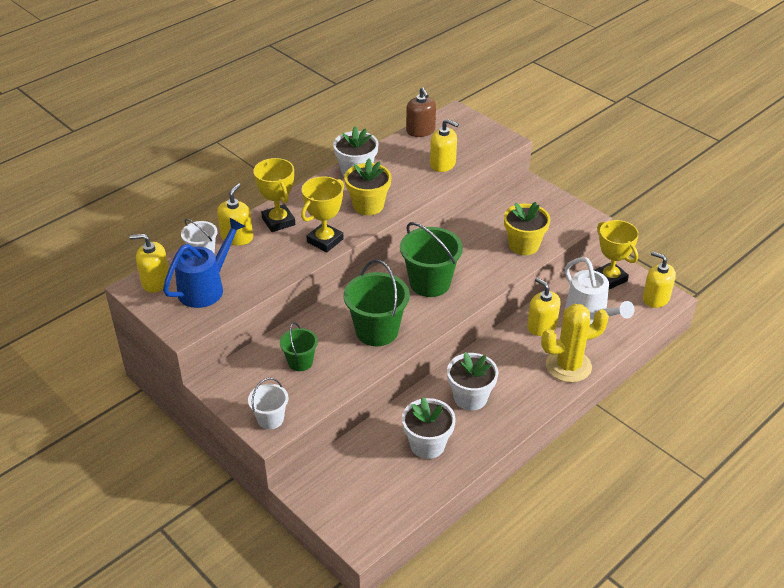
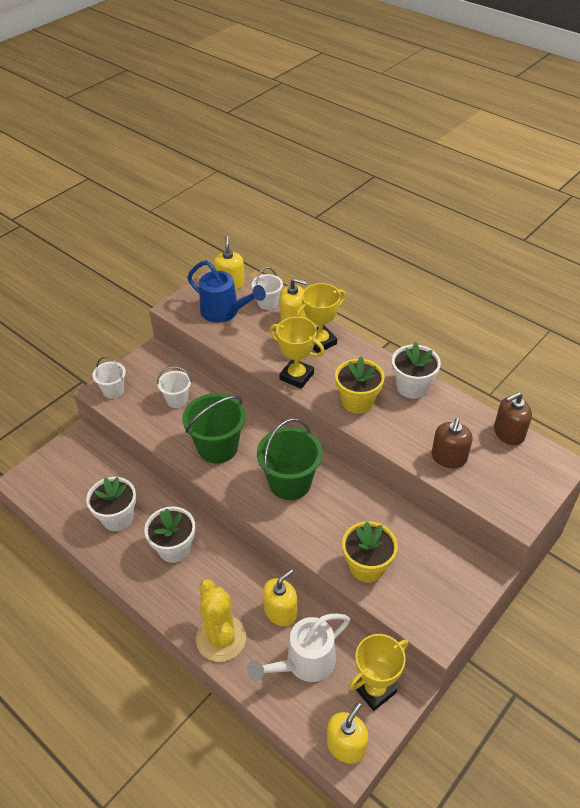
camera: 85 degrees right, 5 degrees up
(300, 362) = (177, 400): green bucket -> white bucket
(443, 164) = (449, 457): yellow soap dispenser -> brown soap dispenser

